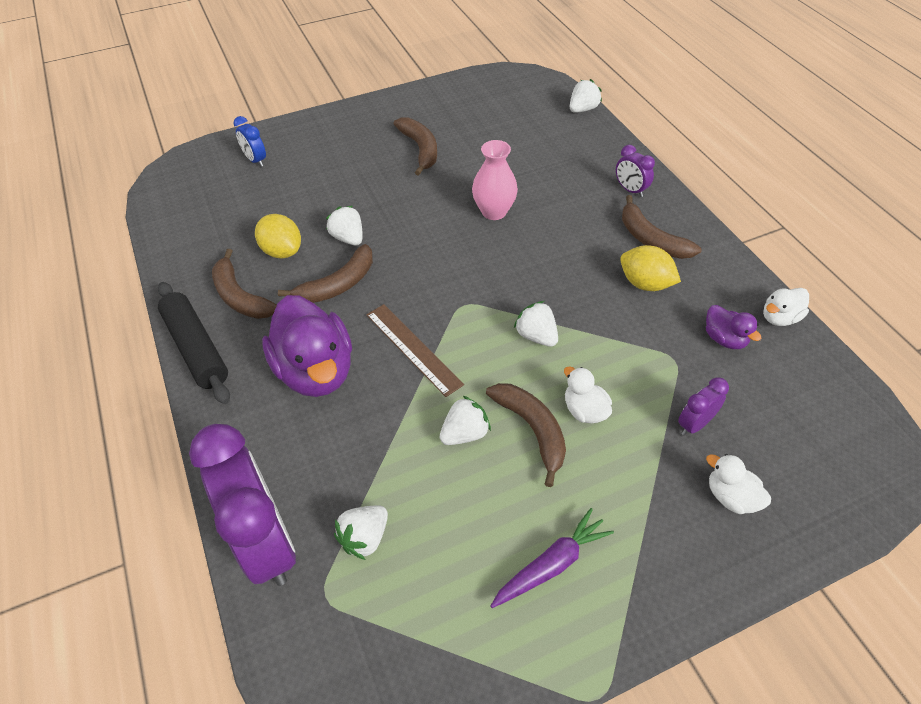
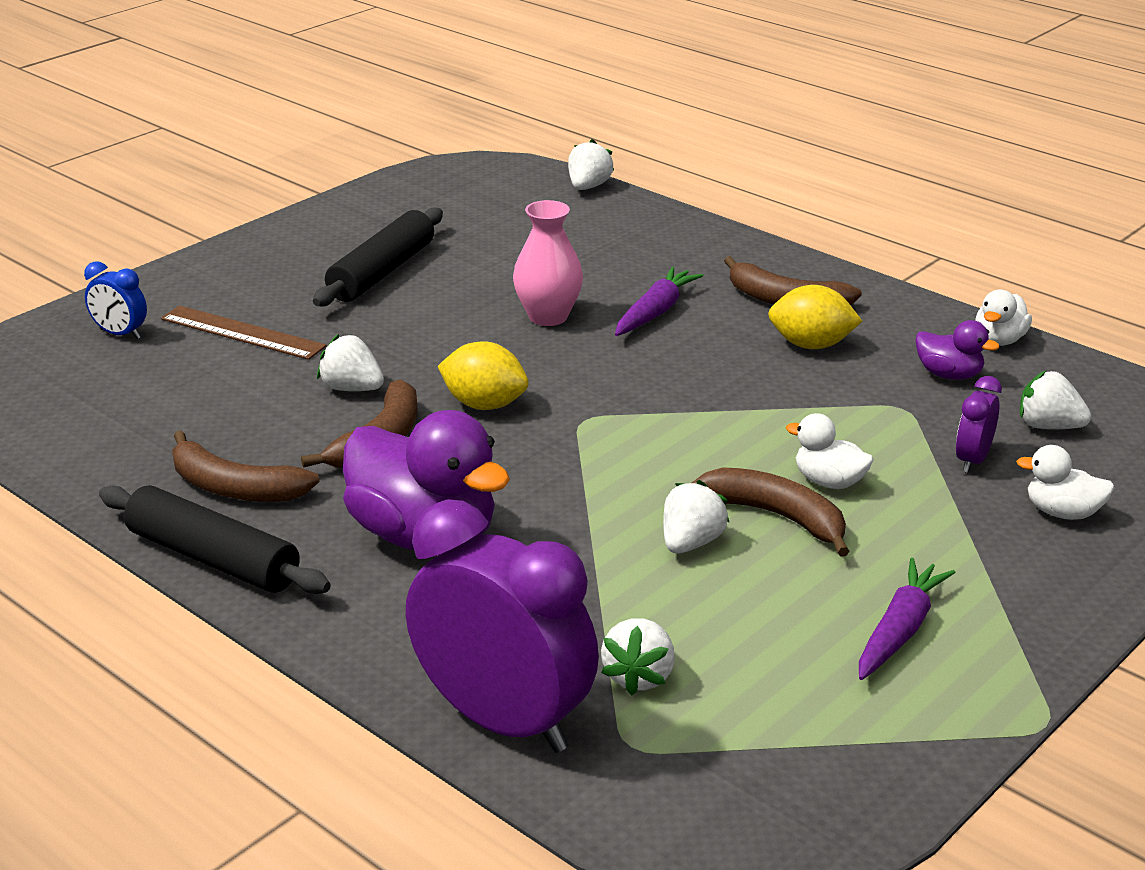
camera: 25 degrees left, 20 degrees down
(282, 251) = (258, 424): yellow lemon -> yellow lemon (484, 405)
(413, 348) = (549, 479): brown ruler -> brown ruler (242, 332)
(420, 149) = (382, 272): brown banana -> black rolling pin
(536, 336) = (709, 427): white strawberry -> white strawberry (1048, 426)
(561, 226) = (655, 312): none -> purple carrot
(630, 190) = (720, 257): purple clock -> none

